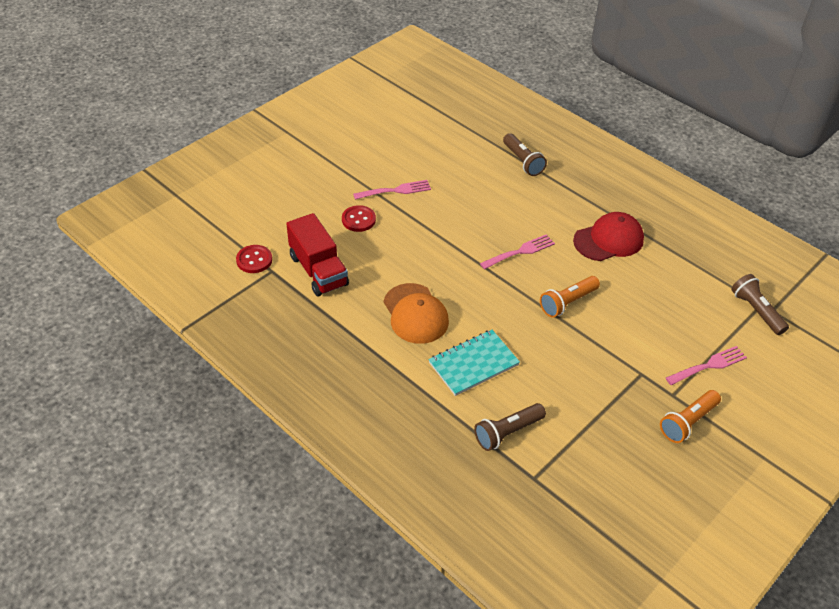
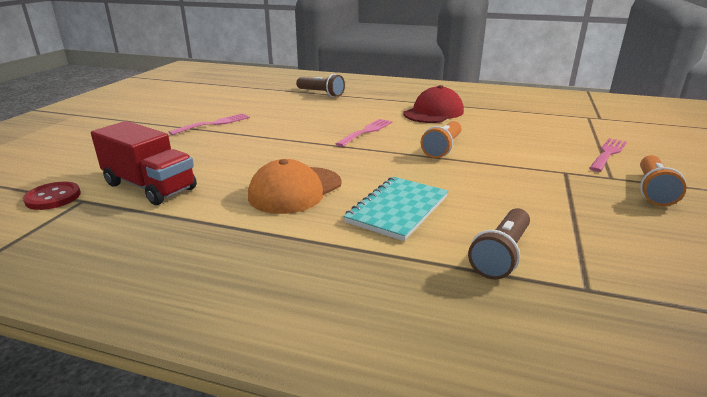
camera: 25 degrees left, 20 degrees down
(358, 220) = (183, 145): red button -> none
(415, 314) = (295, 190): orange cap -> orange cap turned 90 degrees clockwise
(756, 311) = (590, 120): brown flashlight -> none

